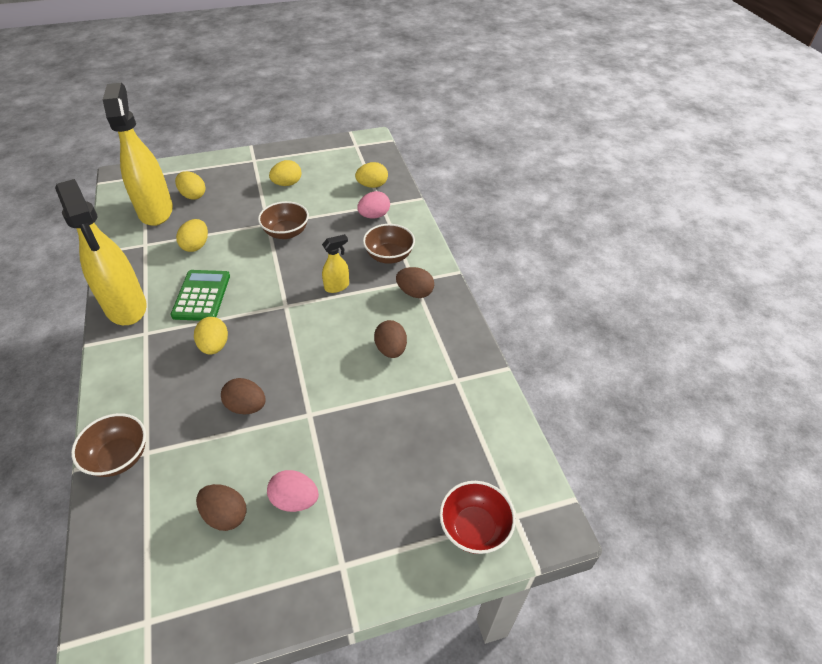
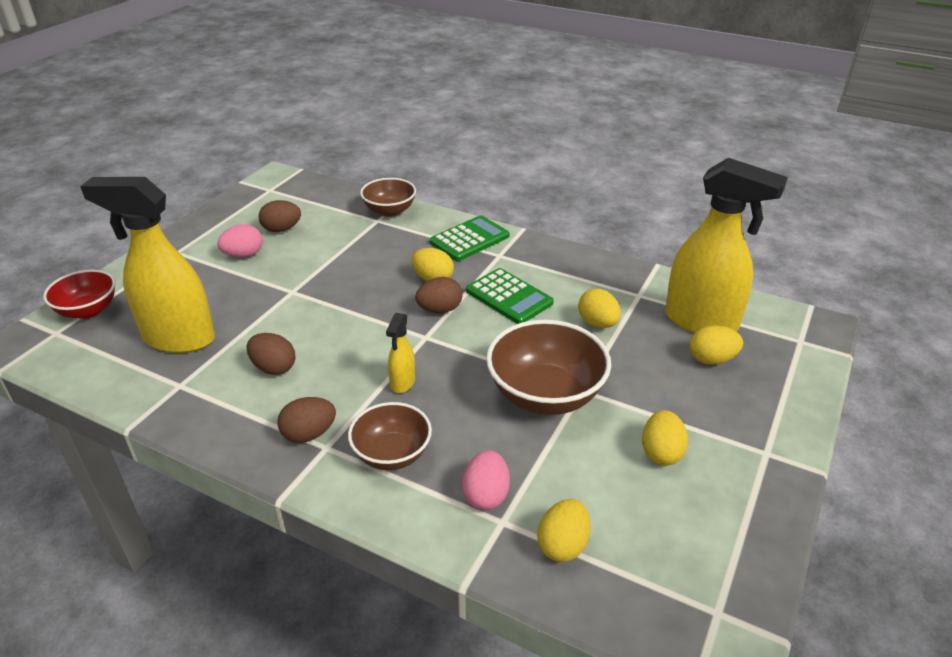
camera: 135 degrees right, 10 degrees down
(126, 307) = (546, 256): yellow spray bottle -> yellow spray bottle (178, 338)
(132, 364) = (469, 239): none -> green calculator
(246, 406) = (347, 268): brown egg -> brown egg (440, 310)
(286, 232) = (545, 395): brown bowl -> brown bowl, size x1.60

